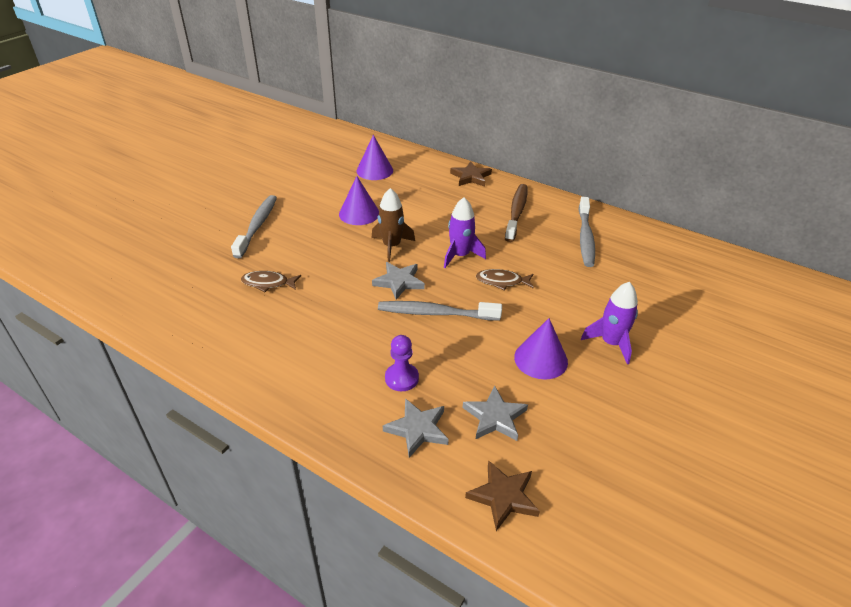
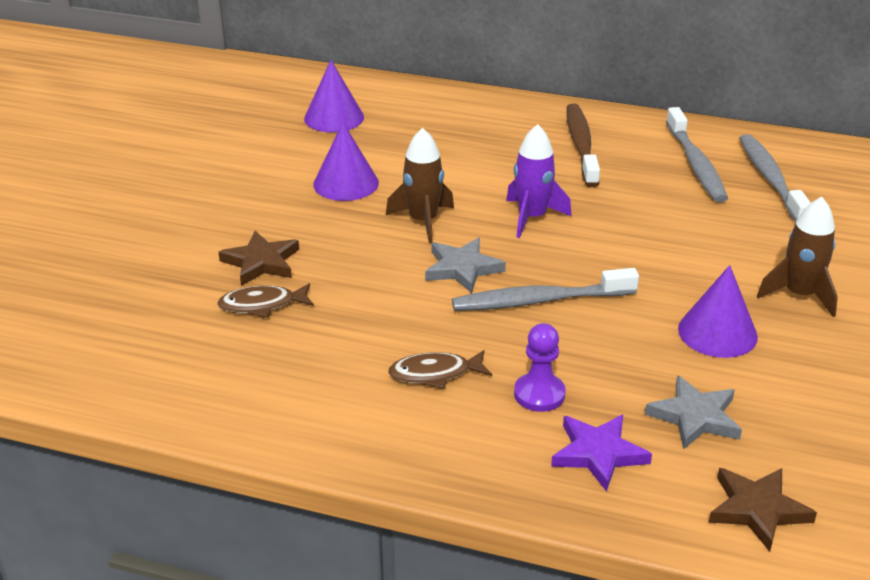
camera: 15 degrees left, 5 degrees down
(257, 226) = (193, 227): grey toothbrush -> grey toothbrush (771, 179)
(417, 429) = (598, 454): grey star -> purple star
(471, 177) = (487, 106): brown star -> brown star (261, 262)
(502, 281) = (610, 242): brown fish -> brown fish (435, 374)
(611, 343) = (799, 295): purple rocket -> brown rocket

